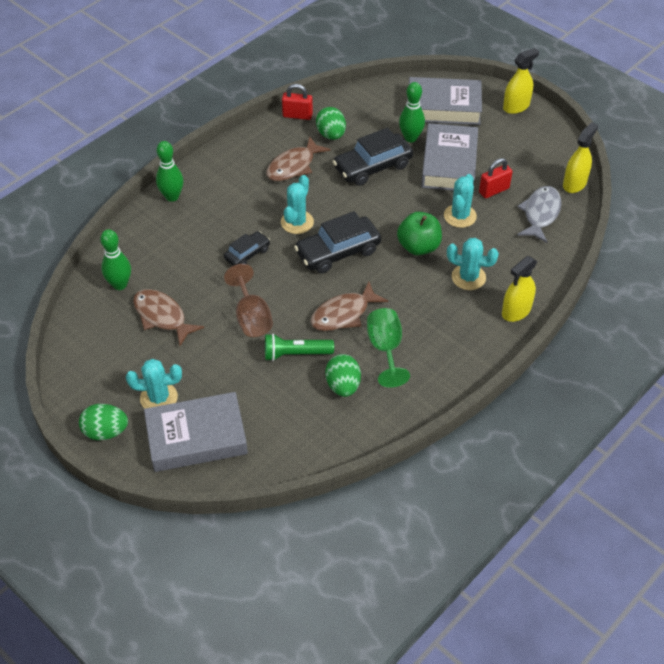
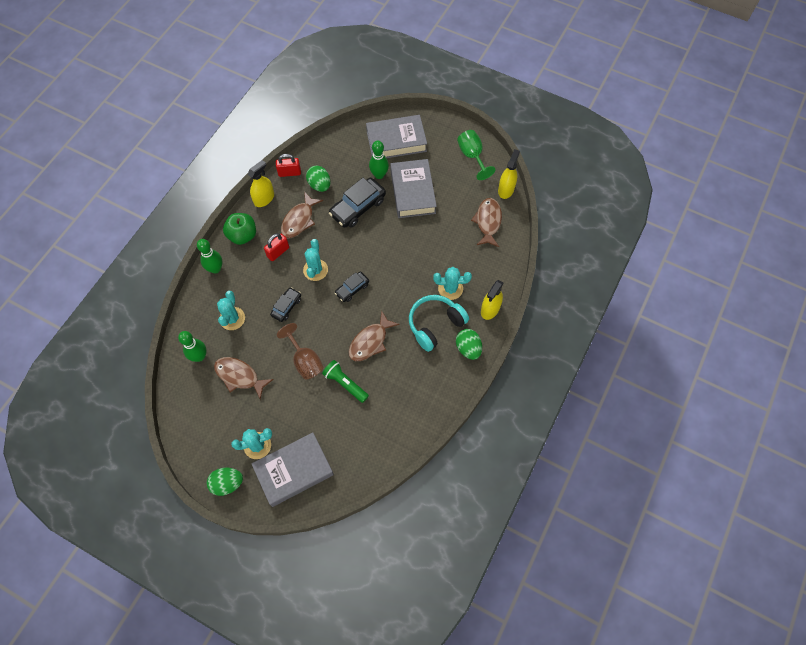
camera: 15 degrees left, 15 degrees up
(296, 354) = (345, 383): green flashlight -> green flashlight turned 60 degrees clockwise
(338, 252) = (352, 289): black car -> black car, size x0.57
(343, 386) = (385, 401): green egg -> green egg (468, 348)
(385, 349) = (407, 364): green goblet -> green goblet (472, 156)
(418, 247) = (409, 271): green apple -> green apple (242, 235)
(436, 313) = (435, 325): none -> turquoise headphones
(460, 216) = (431, 237): turquoise cactus -> turquoise cactus (232, 318)
(494, 190) = (450, 208): red padlock -> red padlock (278, 252)
(516, 106) = (449, 129): yellow spray bottle -> yellow spray bottle (264, 199)
(540, 214) = (488, 221): grey fish -> brown fish

